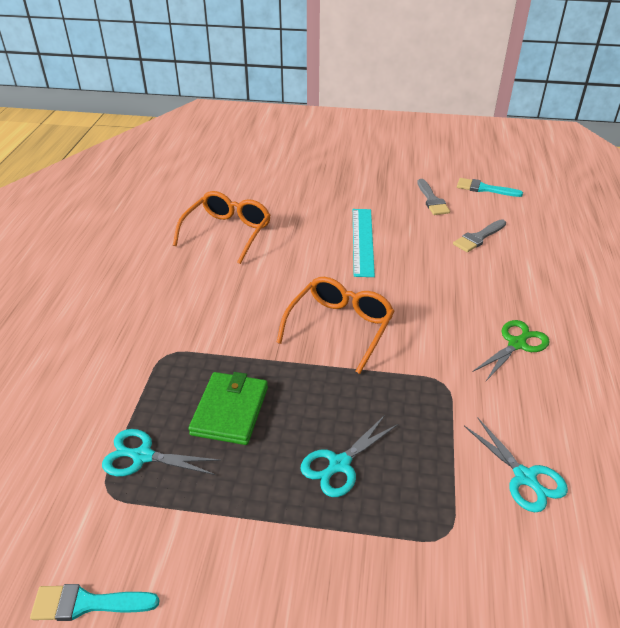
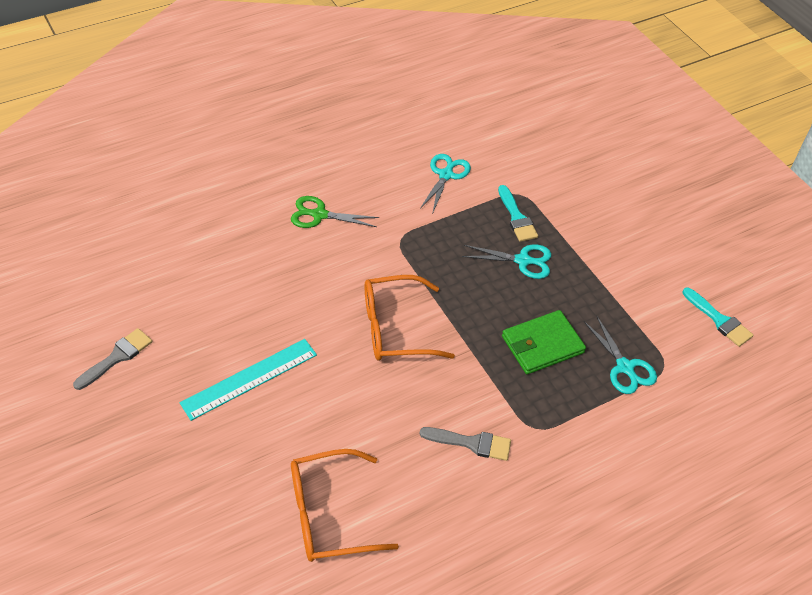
camera: 130 degrees left, 10 degrees up
(478, 238) = (173, 290): grey brush -> grey brush (471, 443)
(484, 189) = (57, 321): turquoise brush -> turquoise brush (517, 217)

